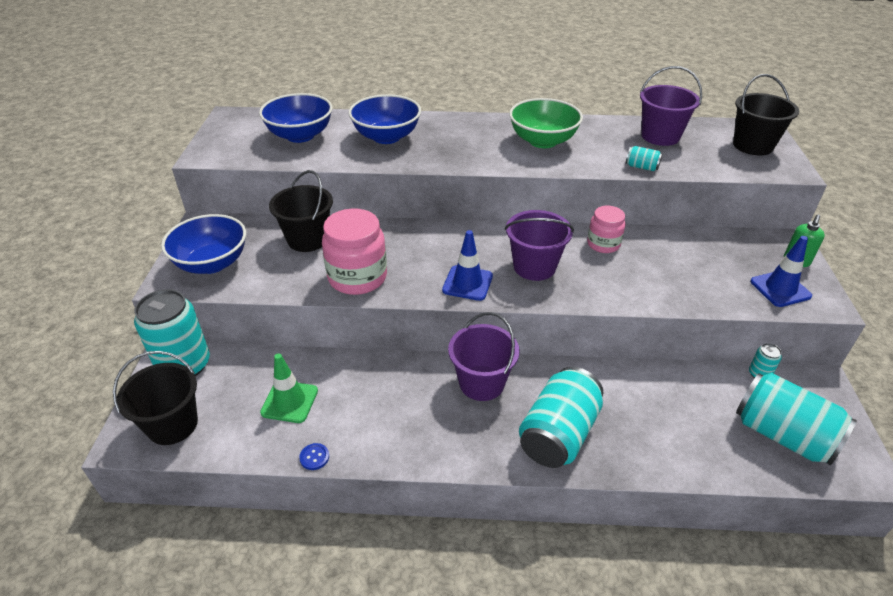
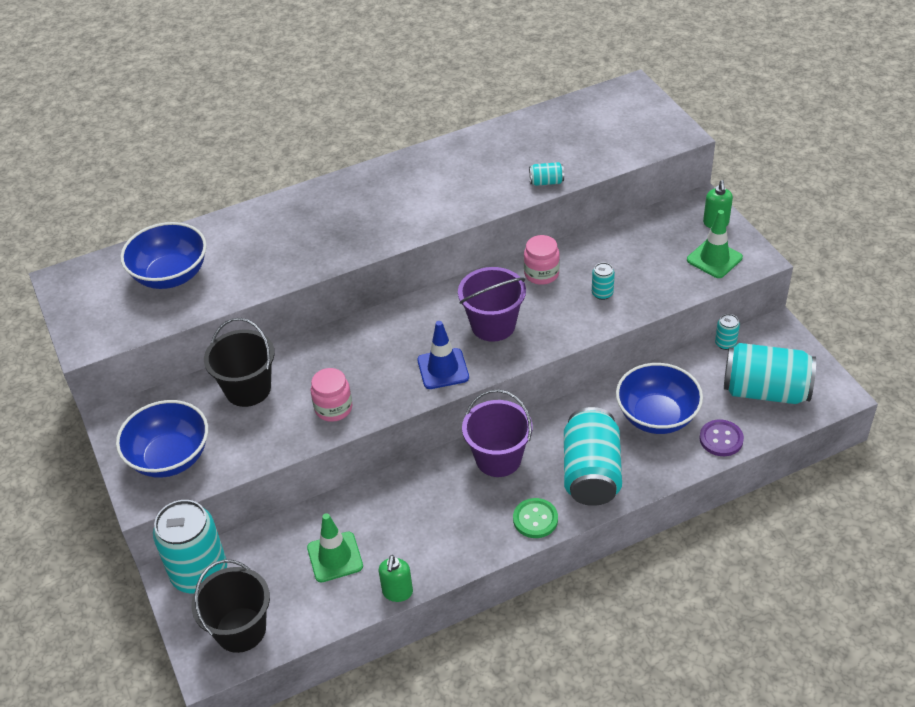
camera: 25 degrees left, 5 degrees up
(314, 457) = (397, 592): blue button -> green soap dispenser
(357, 277) = (333, 408): pink jar -> pink jar, size x0.60
(386, 137) = (268, 241): blue bowl -> blue bowl (657, 416)
(479, 451) = (535, 519): none -> green button
(543, 141) = (433, 184): green bowl -> none
(650, 278) = (602, 293): none -> turquoise can
(660, 136) = (543, 135): purple bucket -> none
(710, 460) = (721, 439): none -> purple button
(753, 145) = (633, 115): black bucket -> none
(780, 289) = (714, 259): blue traffic cone -> green traffic cone

